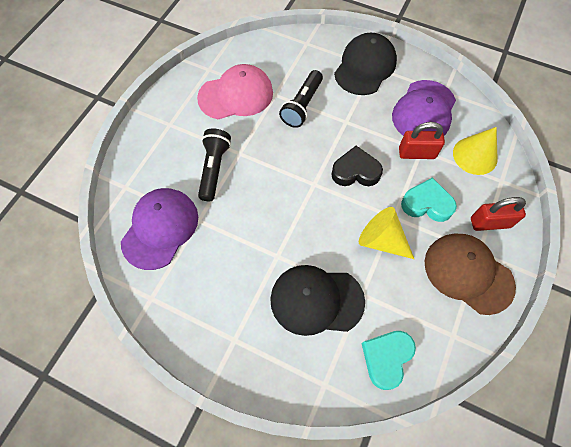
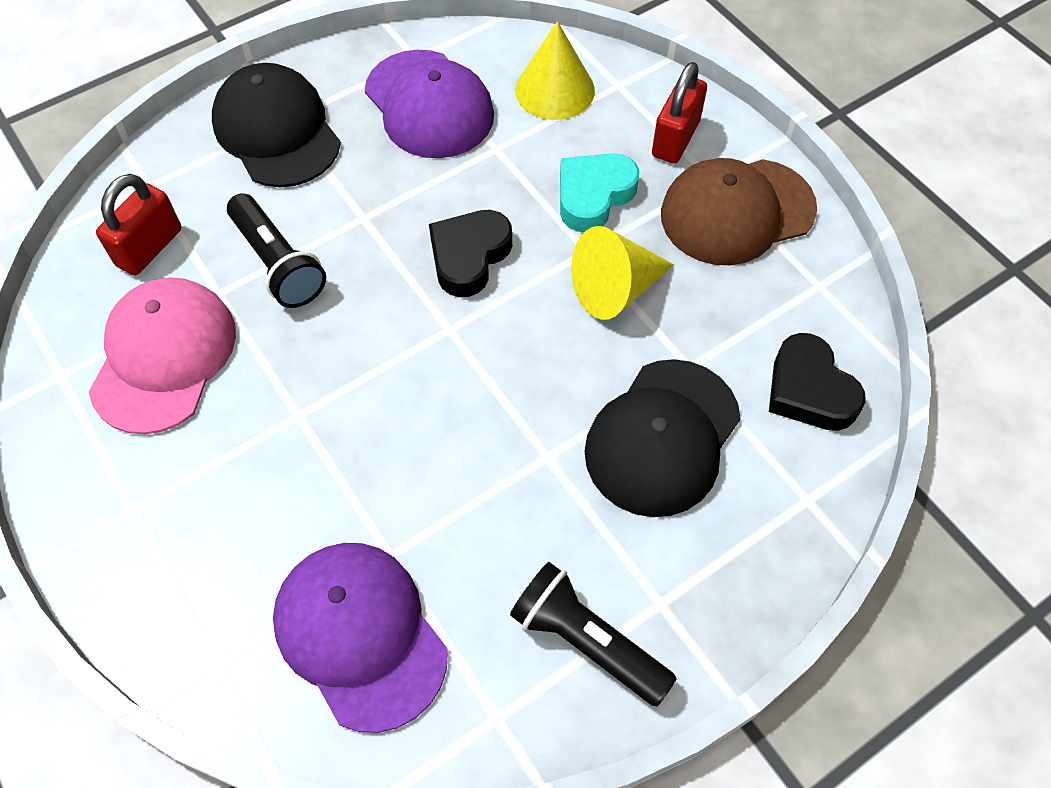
camera: 60 degrees left, 5 degrees down
(214, 168) = (299, 474): black flashlight -> black flashlight (586, 640)
(386, 358) = (809, 390): turquoise heart -> black heart
(416, 153) = (497, 157): red padlock -> red padlock (149, 247)

